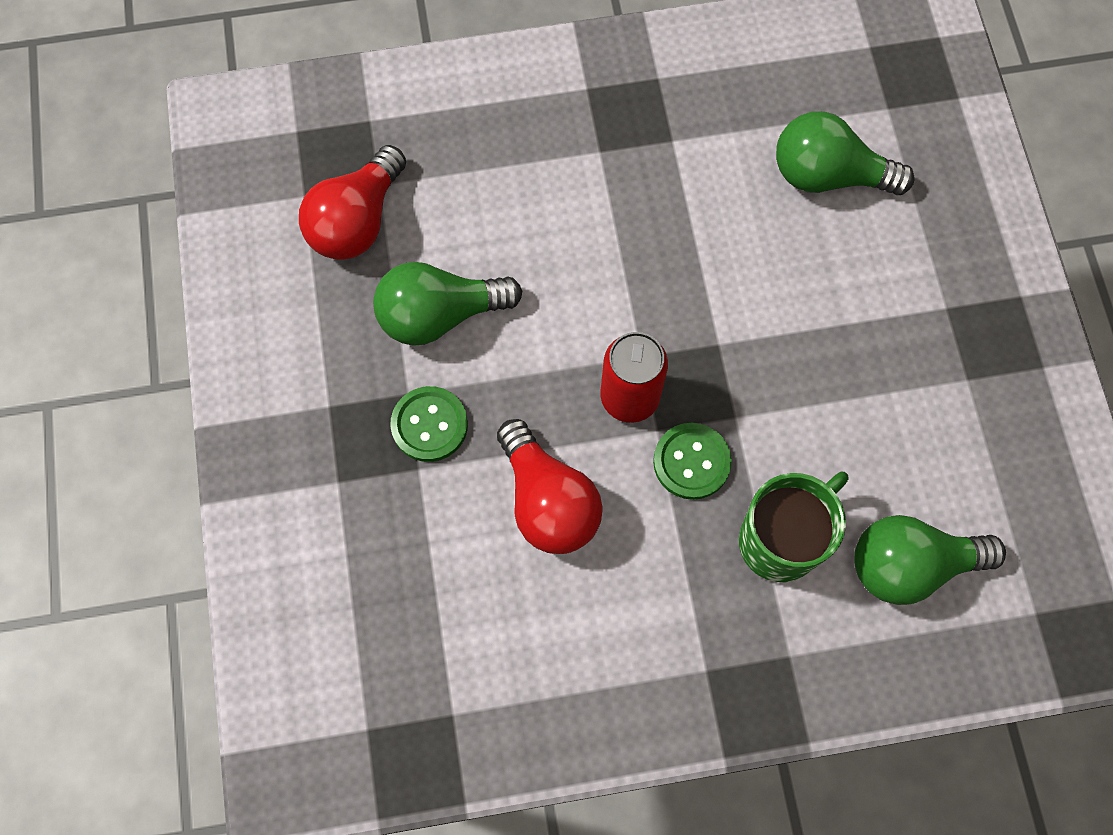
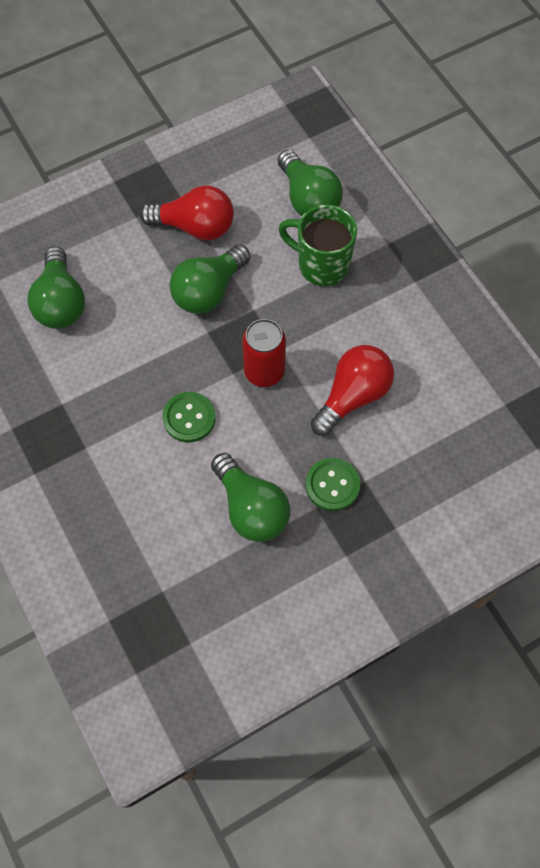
camera: 110 degrees left, 5 degrees down
(357, 221) = (198, 594): red light bulb -> red light bulb (195, 227)
(691, 462) = (293, 324): green button -> green button (189, 418)
(786, 366) = (208, 291): none -> green light bulb

